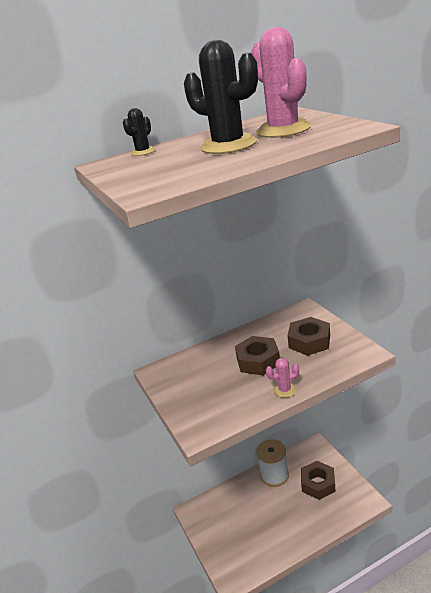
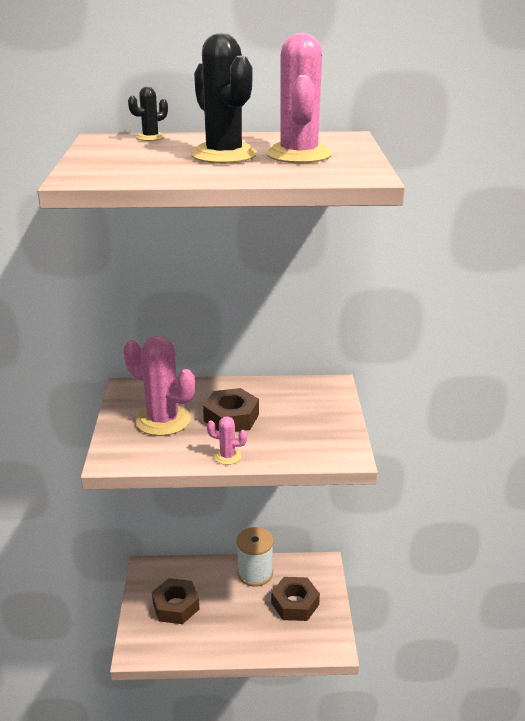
camera: 20 degrees right, 0 degrees up
(209, 384) = (163, 420): none -> pink cactus
(309, 341) = (302, 420): brown nut -> brown nut (176, 606)

